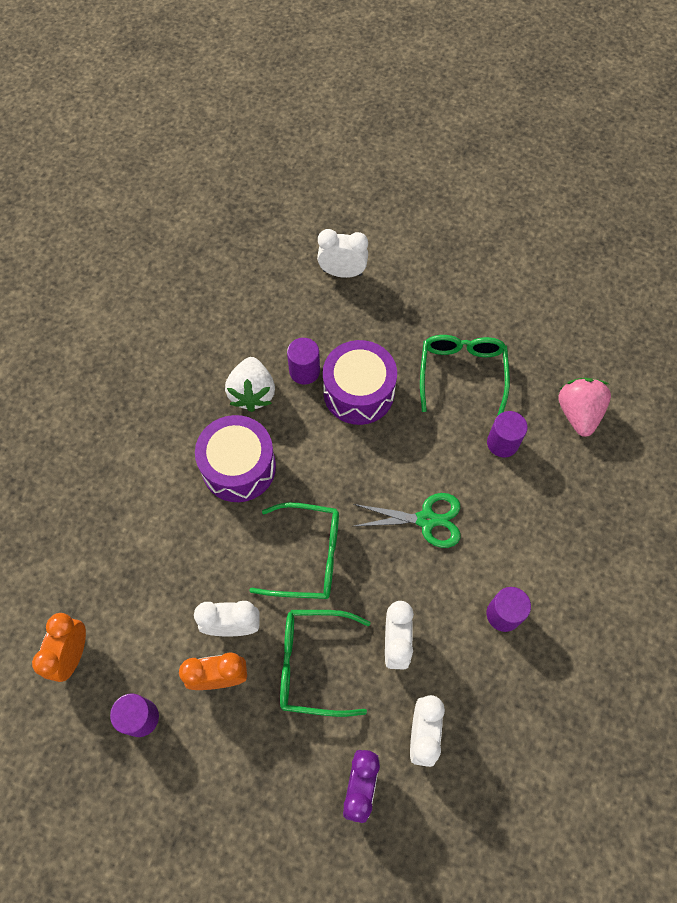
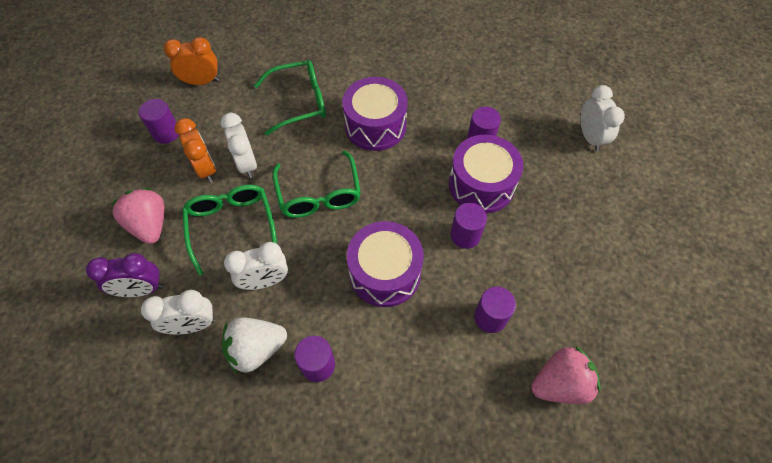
camera: 70 degrees right, 5 degrees down
(252, 393) = (442, 113): white strawberry -> white strawberry (256, 349)
(275, 762) = (150, 225): none -> pink strawberry
(411, 430) = (465, 235): none -> purple cylinder
(426, 520) = (385, 273): green scissors -> purple drum
(462, 373) = (545, 261): green glasses -> green glasses (300, 102)

